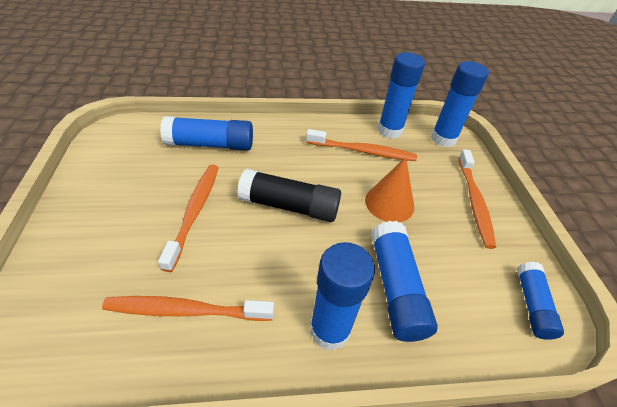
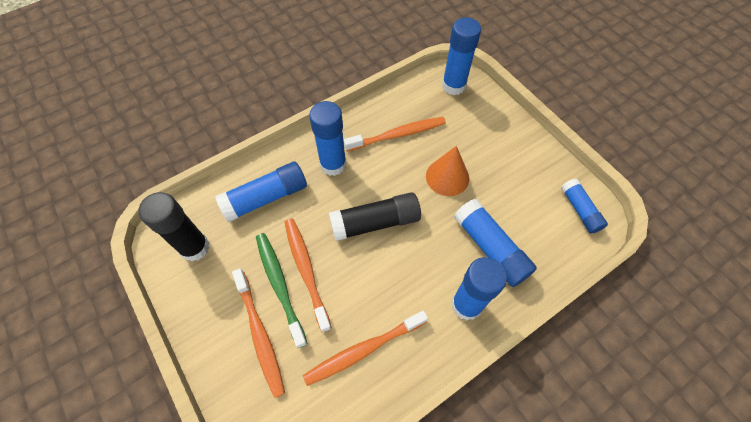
camera: 25 degrees left, 15 degrees up
(124, 151) = (195, 247): none -> black glue stick
(161, 212) = (280, 286): none -> green toothbrush
(389, 130) = (406, 99): blue glue stick -> blue glue stick (333, 164)
(474, 201) = (506, 140): orange toothbrush -> orange toothbrush (260, 334)

